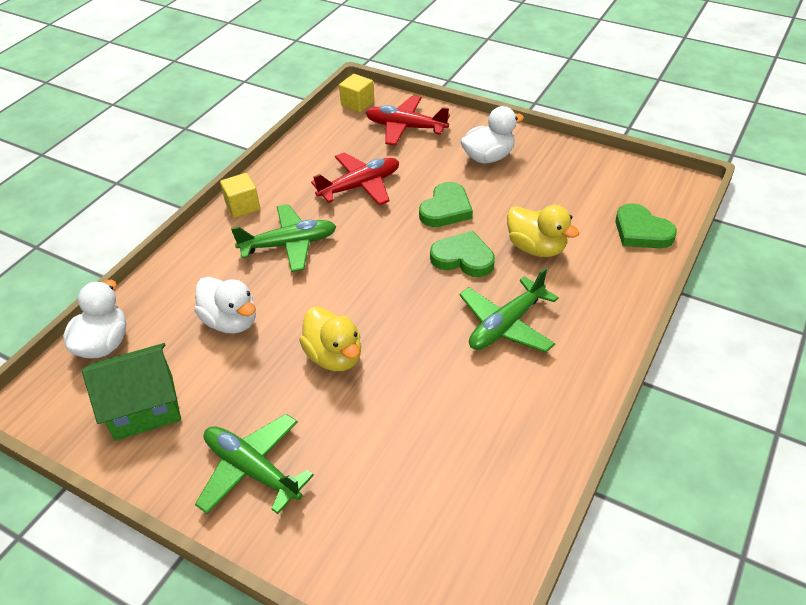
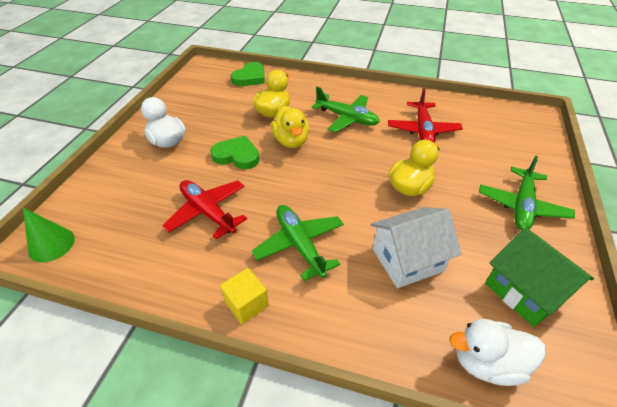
camera: 105 degrees left, 0 degrees up
(231, 321) = (407, 260): white duck -> white house
(357, 103) = (51, 244): yellow cube -> green cone
(405, 127) = (112, 197): red plane -> red plane (423, 130)
(463, 258) = (291, 141): green heart -> yellow duck

